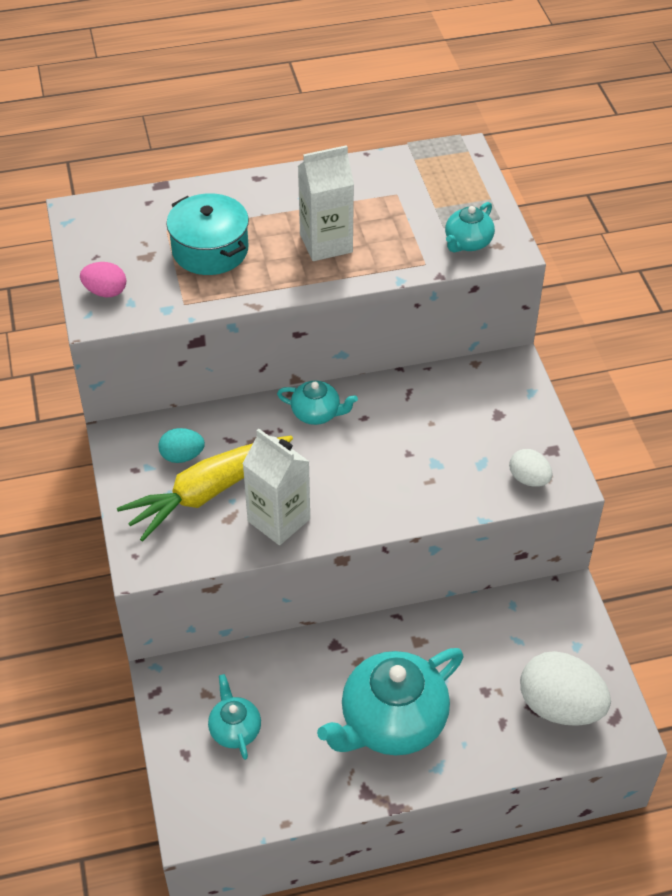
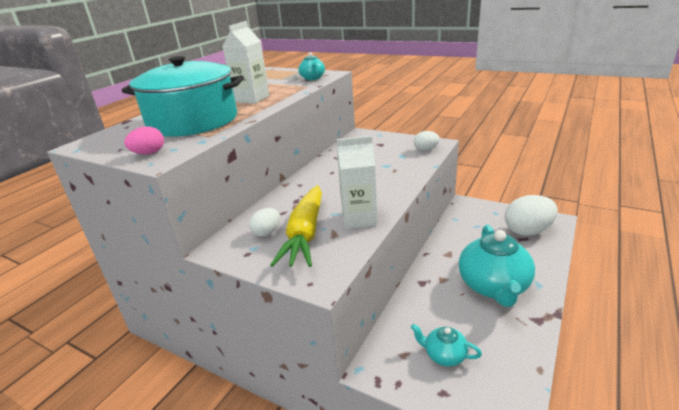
camera: 45 degrees left, 20 degrees down
(182, 456) = (267, 232): turquoise egg -> white egg
(210, 250) = (193, 121): turquoise pot -> turquoise pot, size x1.71
(317, 413) = (309, 182): turquoise teapot -> none

